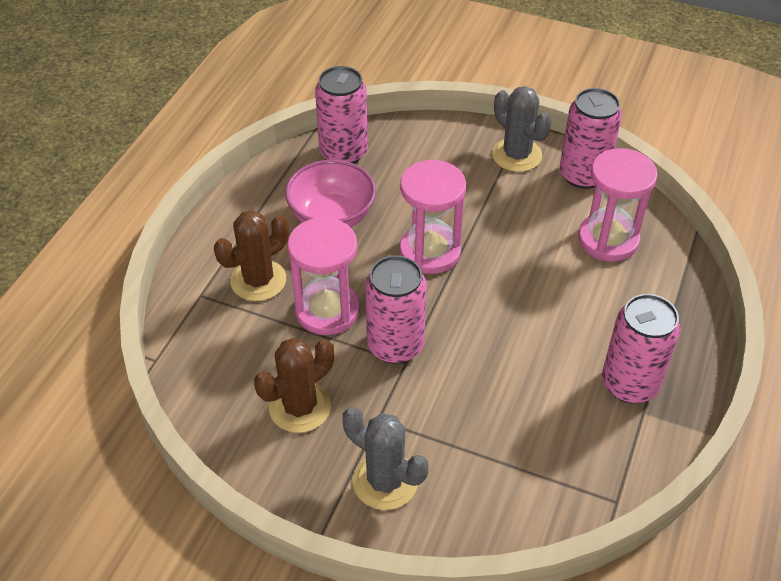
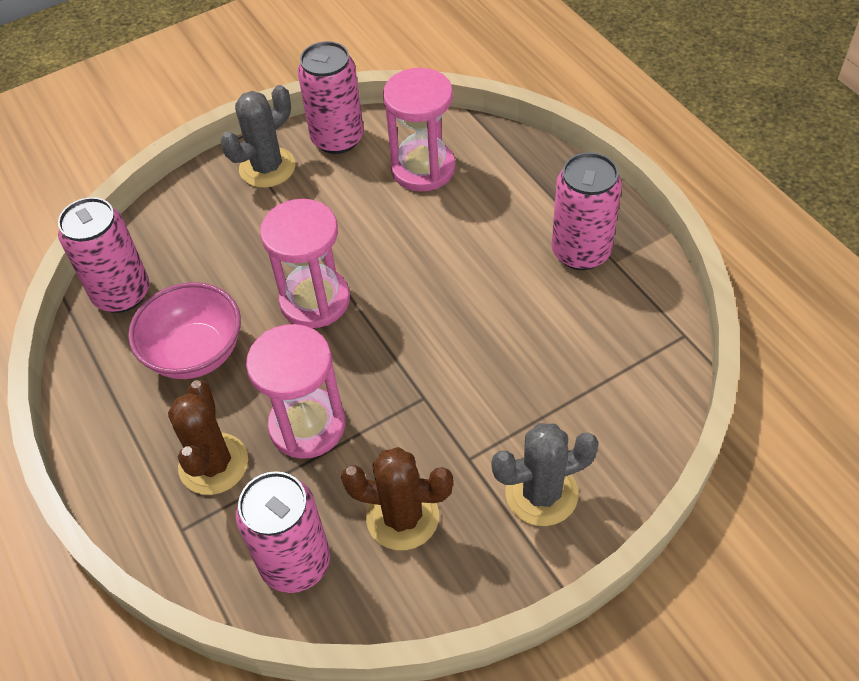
camera: 50 degrees left, 5 degrees up
(300, 407) = (402, 517): brown cactus -> brown cactus turned 75 degrees counterclockwise
(395, 345) = (398, 394): pink can -> pink can (295, 562)
(516, 155) = (267, 168): grey cactus -> grey cactus turned 45 degrees counterclockwise

